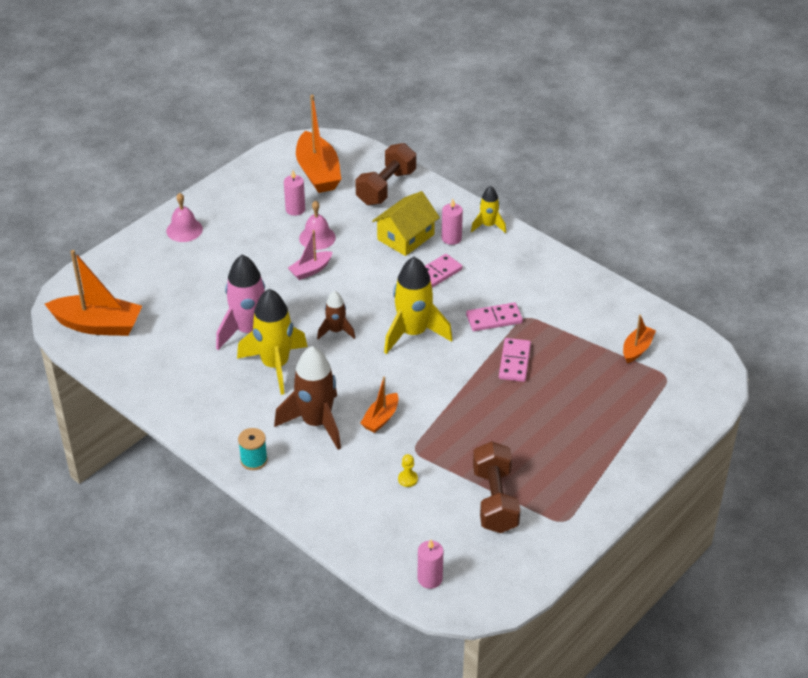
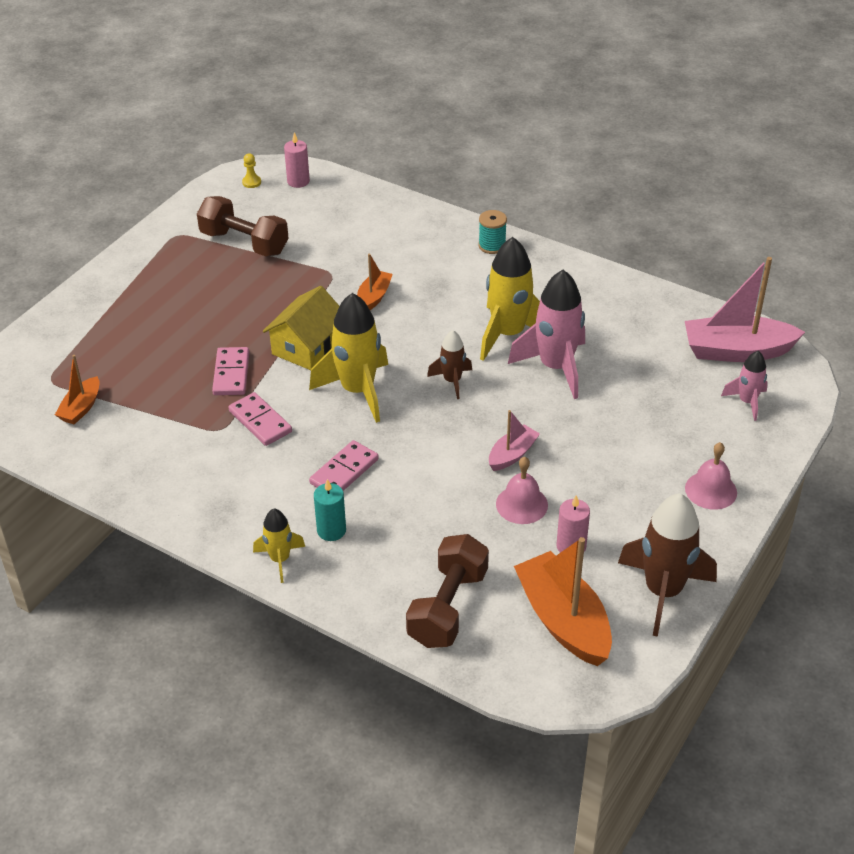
camera: 170 degrees right, 0 degrees up
(98, 325) = (736, 351): orange boat -> pink boat
(118, 284) = (747, 402): none -> pink rocket
(316, 423) = (441, 285): brown rocket -> brown rocket (663, 592)
(405, 237) = (397, 523): yellow house -> yellow house (307, 346)
(407, 479) = (333, 249): yellow pawn -> yellow pawn (251, 182)
(451, 238) = (331, 530): pink candle -> turquoise candle
(494, 319) = (260, 421): pink domino -> pink domino turned 75 degrees clockwise
(495, 500) = (244, 243): brown dumbbell -> brown dumbbell turned 45 degrees counterclockwise

